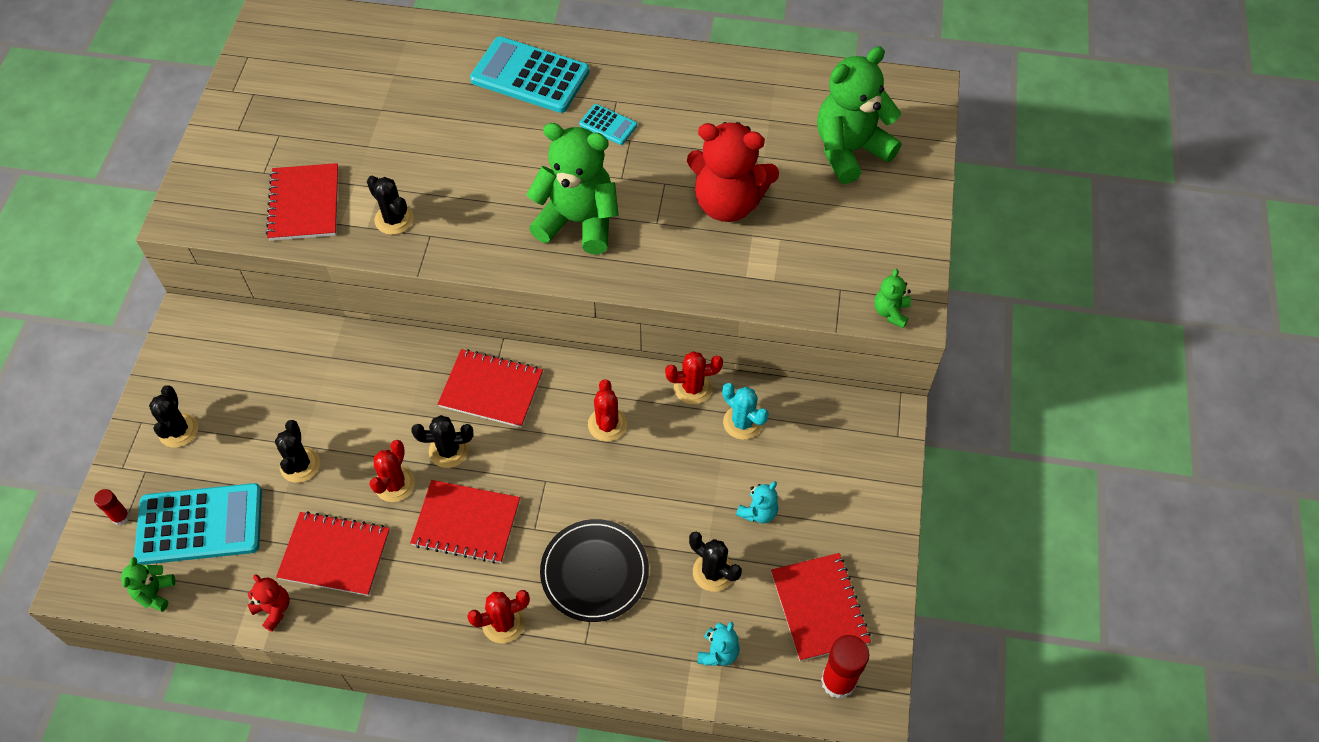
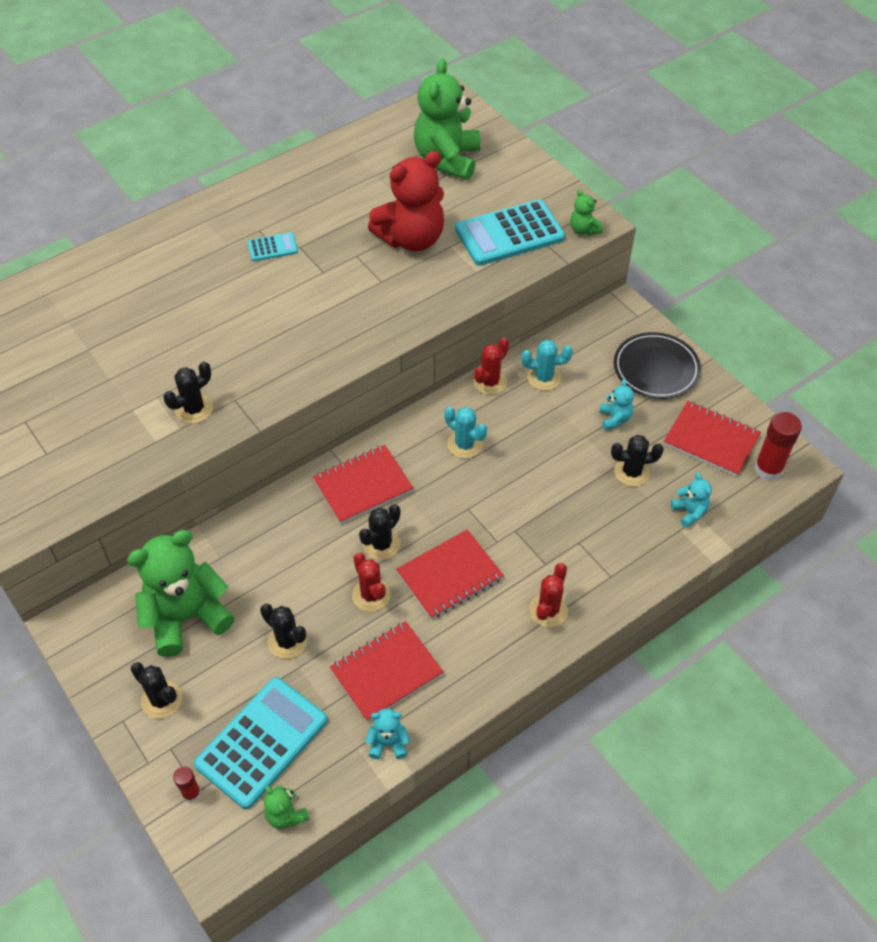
camera: 45 degrees left, 5 degrees down
(274, 609) = (388, 743): red teddy bear -> turquoise teddy bear
(304, 204) = (109, 449): red notebook -> none
(394, 219) = (194, 409): black cactus -> black cactus turned 45 degrees counterclockwise
(530, 76) = (176, 255): turquoise calculator -> turquoise calculator (509, 234)
(578, 221) = (329, 317): green teddy bear -> green teddy bear (186, 617)
(594, 572) = (565, 532): black plate -> black plate (656, 368)
(607, 424) = (464, 444): red cactus -> turquoise cactus

